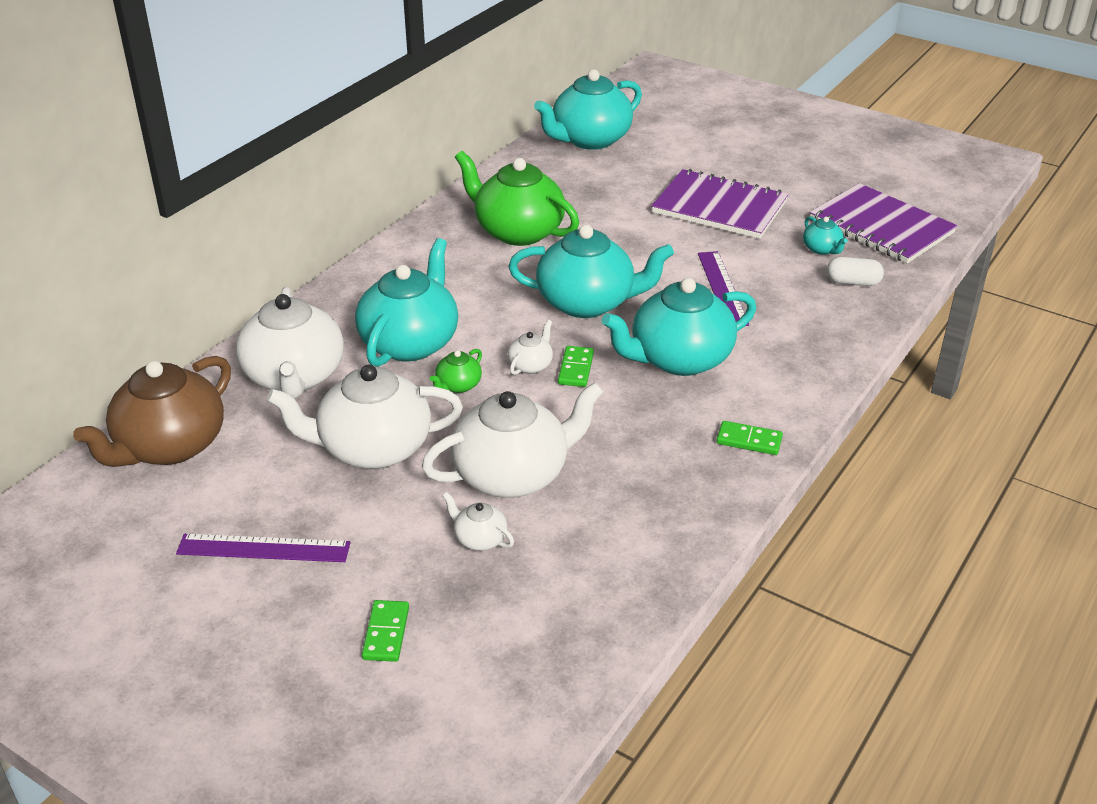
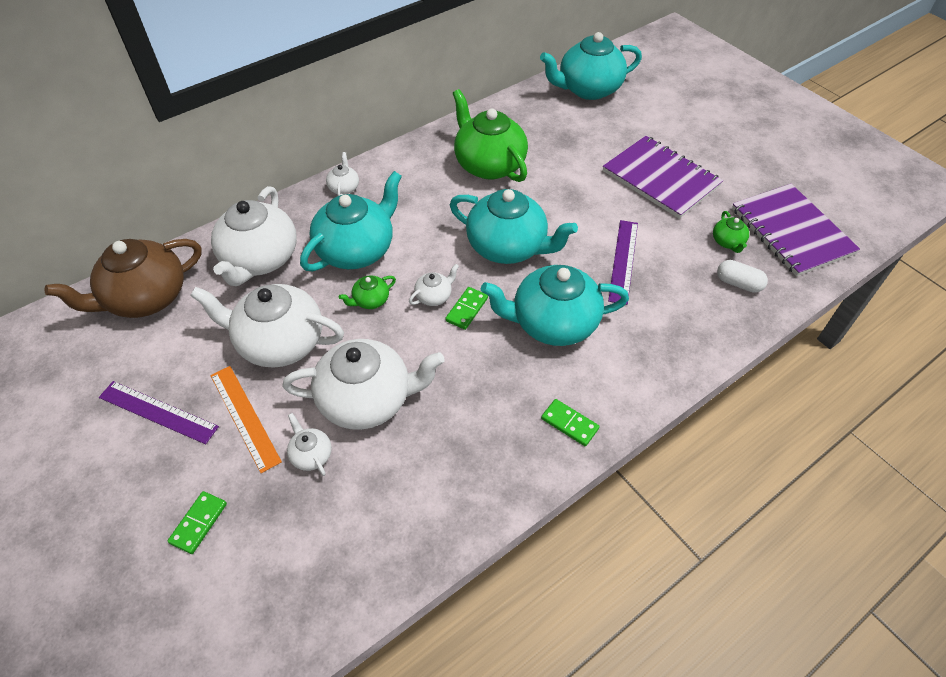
camera: 20 degrees right, 15 degrees up
(355, 287) = (344, 188): none -> white teapot
(376, 526) = (244, 417): none -> orange ruler
(822, 249) = (727, 242): turquoise teapot -> green teapot

